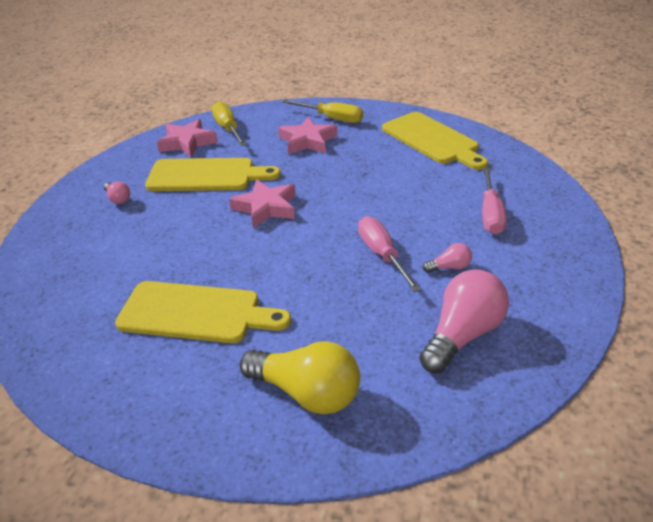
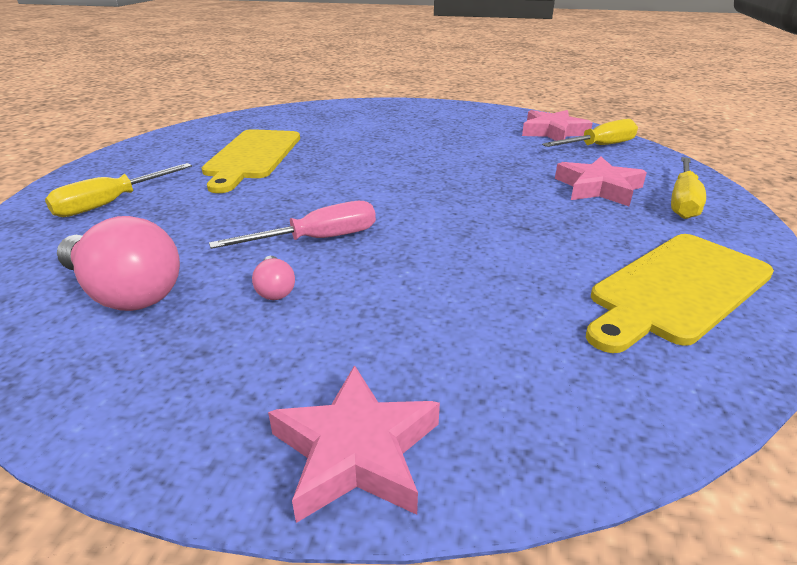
camera: 85 degrees right, 5 degrees down
(118, 199) = (434, 118): pink light bulb -> none
(206, 175) = (486, 144): yellow cutting board -> none
(266, 208) = (425, 173): pink star -> pink star (356, 451)
(306, 393) = (111, 203): yellow light bulb -> yellow screwdriver
(491, 214) = (421, 341): pink screwdriver -> none

